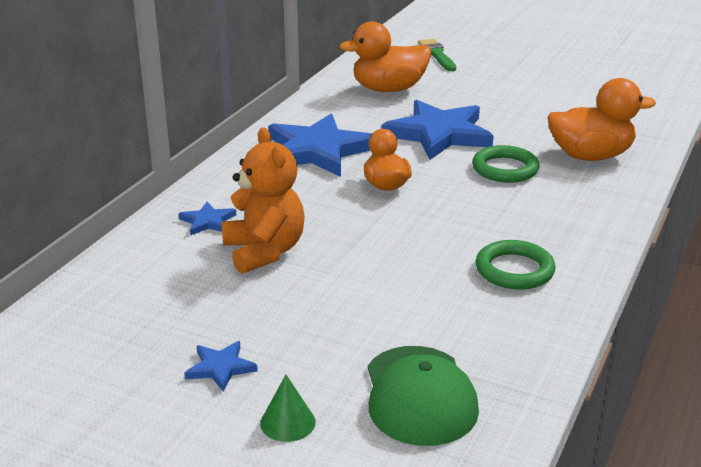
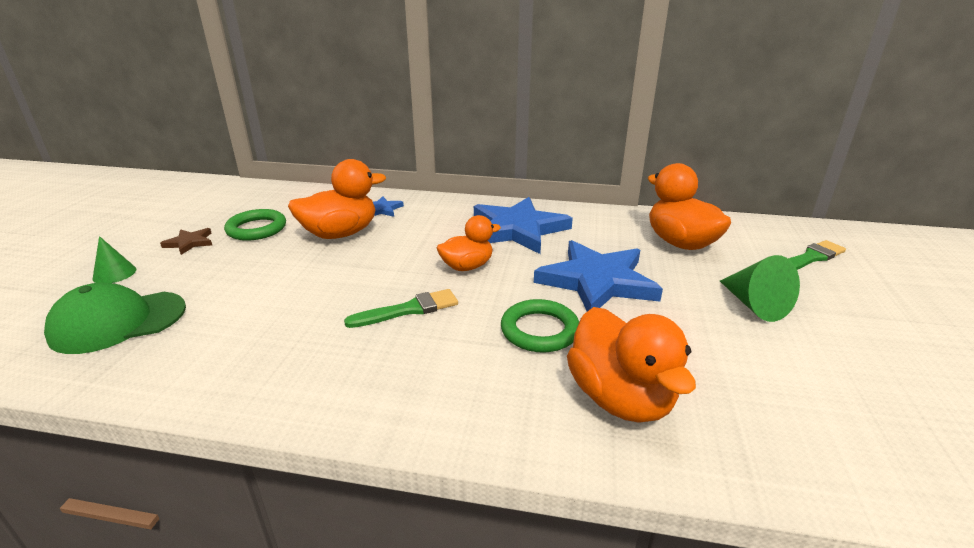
camera: 75 degrees right, 0 degrees up
(220, 368) = (189, 243): blue star -> brown star
(264, 252) = (340, 234): orange teddy bear -> orange duck
(455, 220) = (408, 310): none -> green brush
(495, 90) = (754, 305): none -> green cone
(514, 270) = (312, 355): green ring -> green ring (256, 229)

